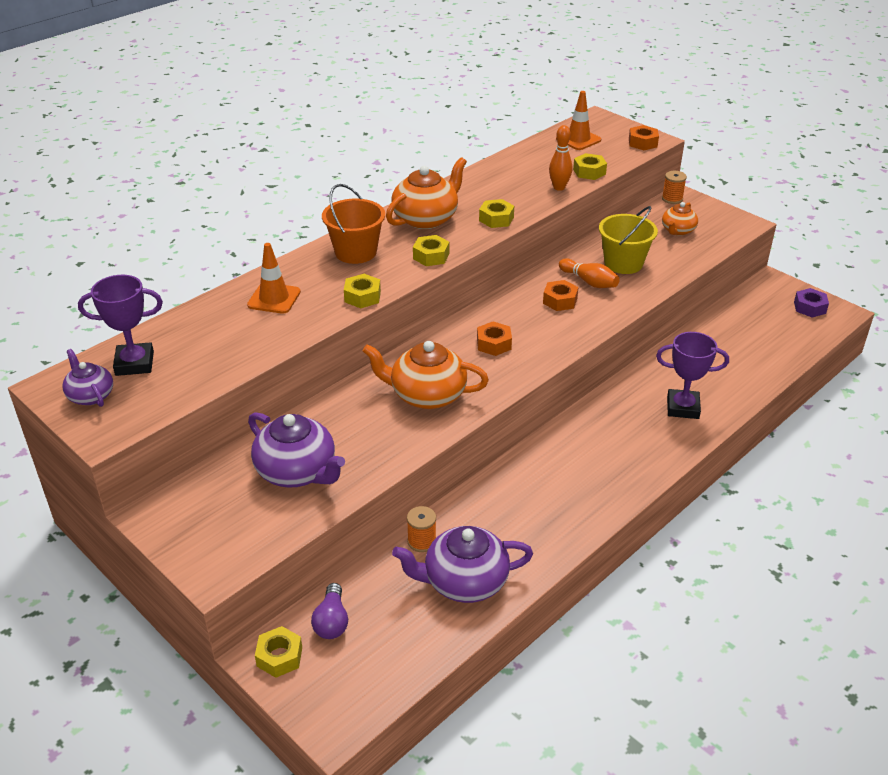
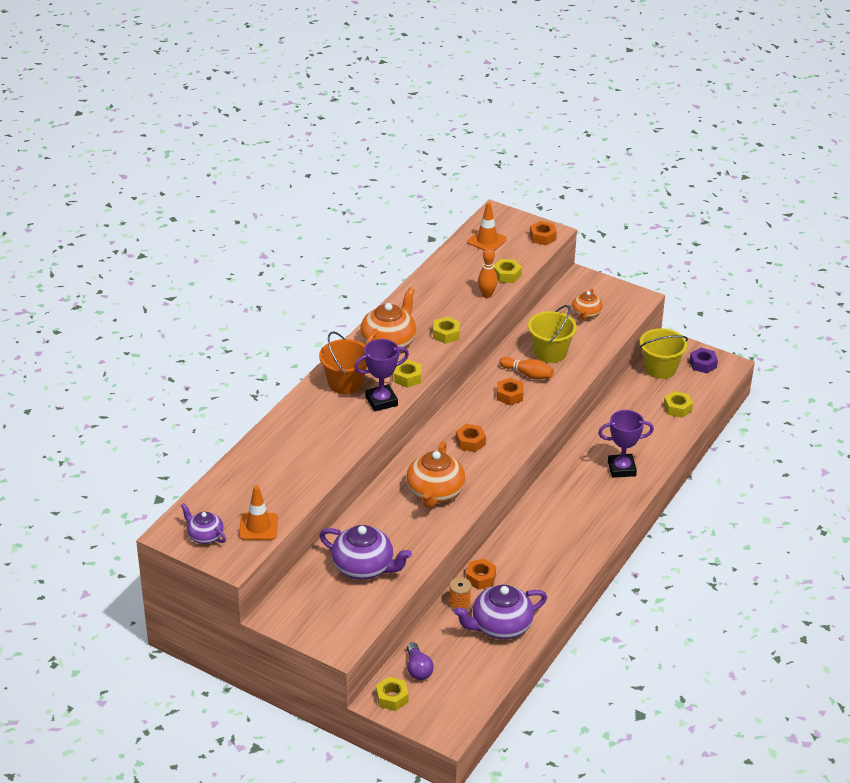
camera: 15 degrees left, 0 degrees up
(134, 363) = (222, 506): purple trophy -> purple trophy (381, 401)
(274, 298) = (300, 435): orange traffic cone -> orange traffic cone (258, 527)
(362, 297) = (369, 422): yellow nut -> yellow nut (677, 408)
(426, 395) = (435, 493): orange teapot -> orange teapot turned 75 degrees counterclockwise
(461, 512) = (480, 578): none -> orange nut
(672, 199) = (573, 281): orange spool -> none
(756, 305) = (660, 368): none -> yellow bucket

